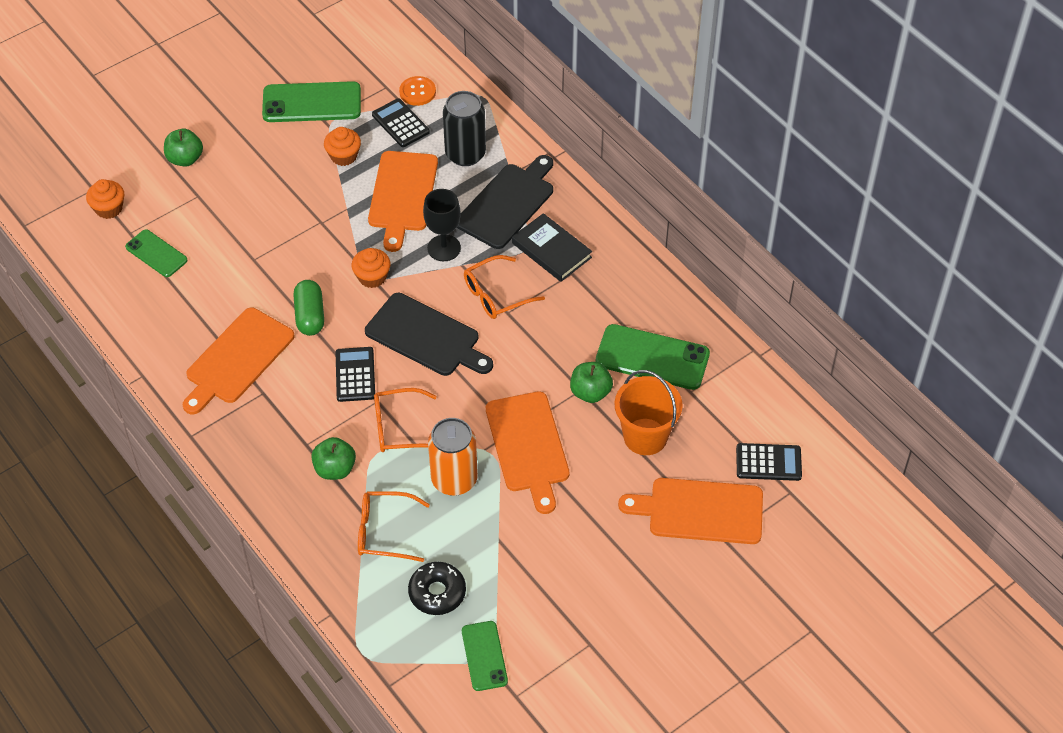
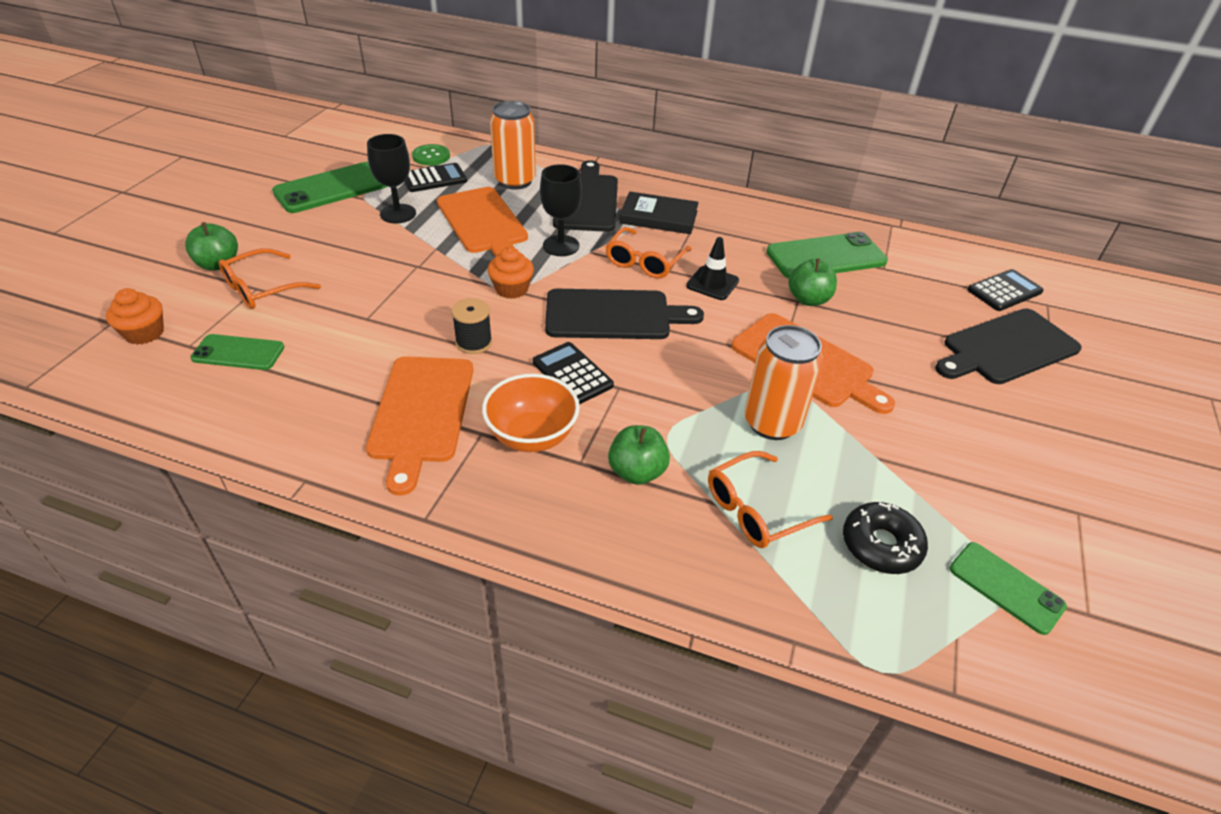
camera: 35 degrees left, 10 degrees down
(292, 411) = (532, 436): none -> orange bowl
(310, 316) = (474, 342): green capsule -> black spool
(343, 156) = (398, 214): orange cupcake -> black goblet
(400, 123) = (434, 179): black calculator -> black calculator turned 135 degrees clockwise
(400, 427) = (667, 401): orange glasses -> orange glasses (263, 288)
(417, 92) = (431, 156): orange button -> green button
(465, 154) = (515, 181): black can -> orange can
(529, 341) = (712, 283): none -> black traffic cone
(645, 436) = (892, 313): orange bucket -> none
(700, 511) = (1006, 348): orange cutting board -> black cutting board

